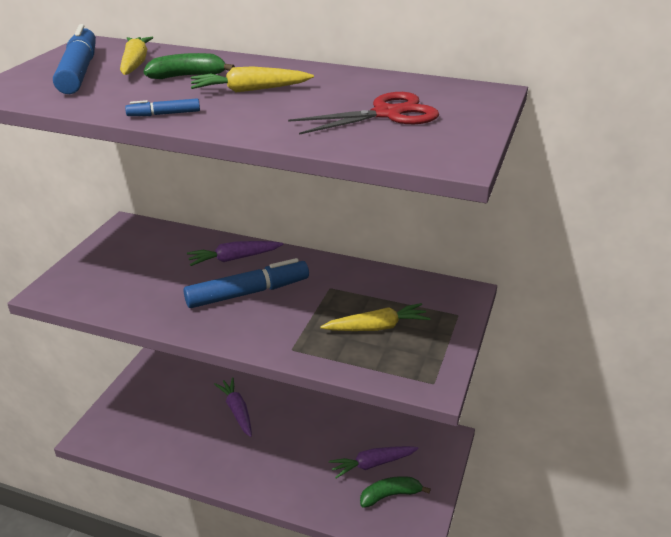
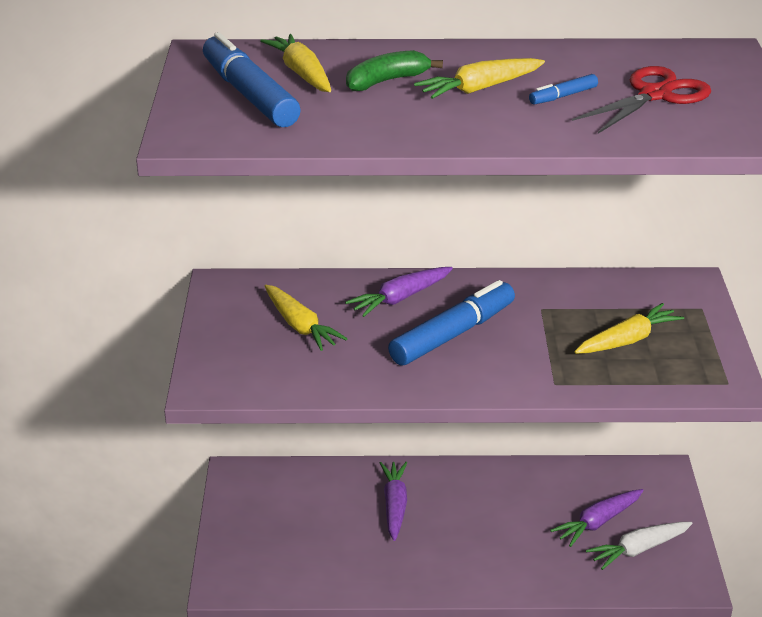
camera: 20 degrees left, 0 degrees up
(149, 264) = (300, 326): none -> yellow carrot
(164, 114) = (425, 134): blue marker -> blue marker (563, 96)
(237, 411) = (394, 505): purple carrot -> purple carrot turned 45 degrees clockwise
(390, 495) = (638, 549): green banana -> white carrot

